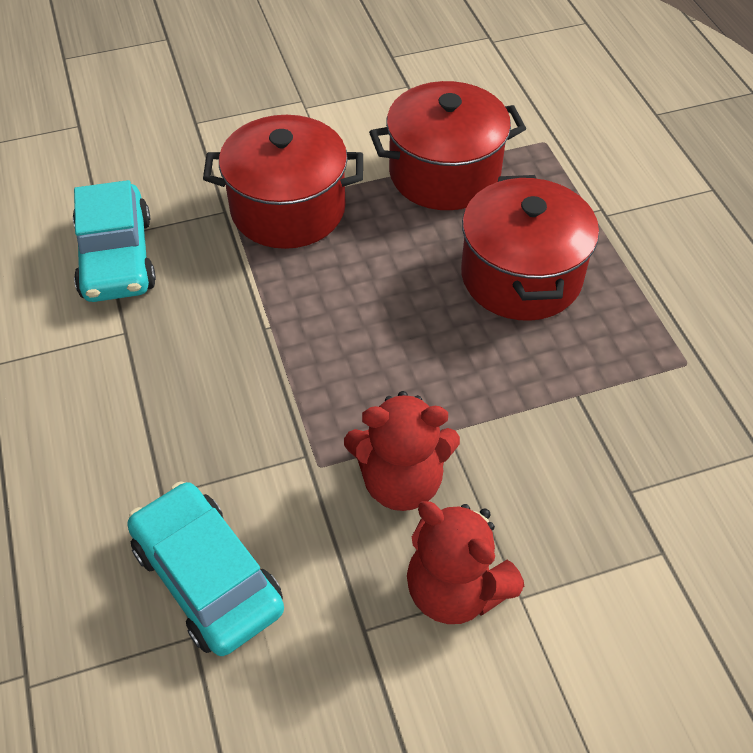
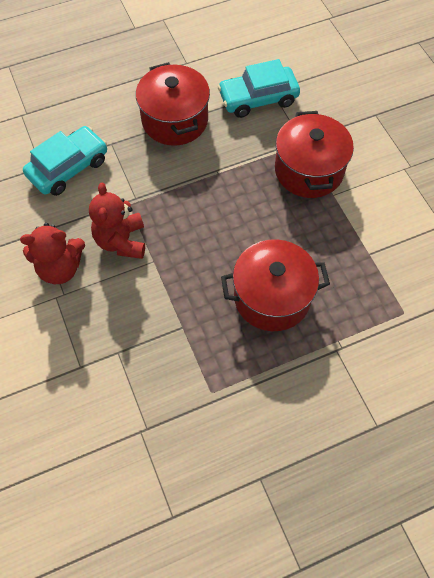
camera: 85 degrees right, 10 degrees up
(444, 173) = (357, 251): red pot -> red pot (175, 120)
(455, 590) = (60, 268): red teddy bear -> red teddy bear turned 135 degrees counterclockwise

